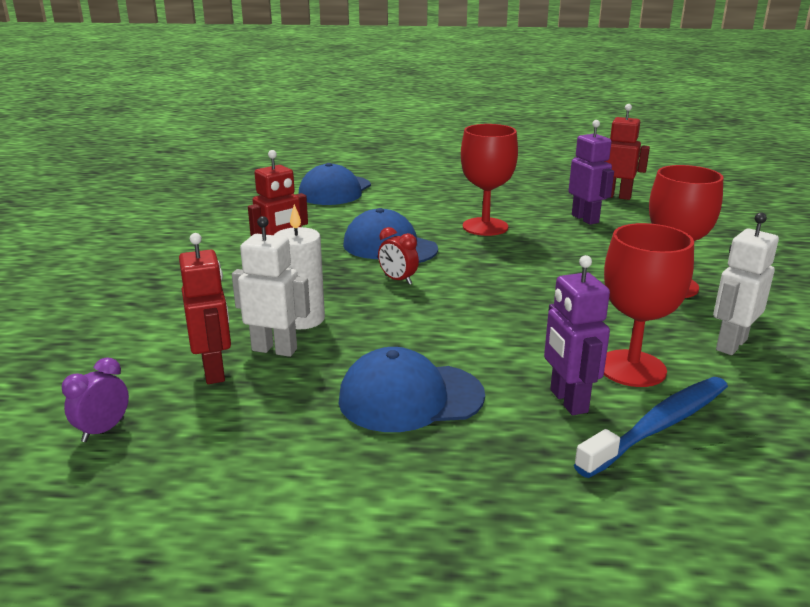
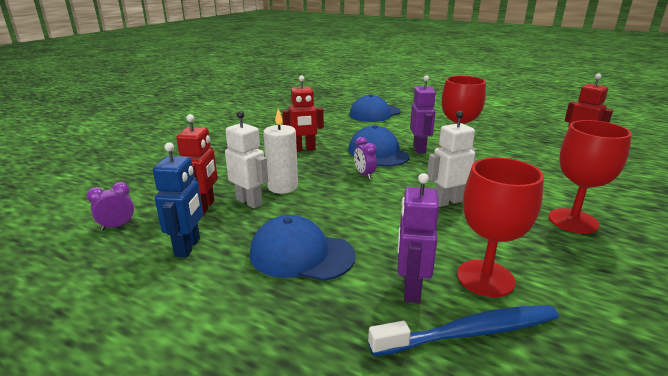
camera: 25 degrees right, 0 degrees up
(248, 429) = (188, 247): none -> blue robot
(398, 280) = (364, 175): red clock -> purple clock
(585, 219) = (539, 158): purple robot -> purple robot (419, 149)
(730, 344) = (593, 282): white robot -> white robot (447, 201)

